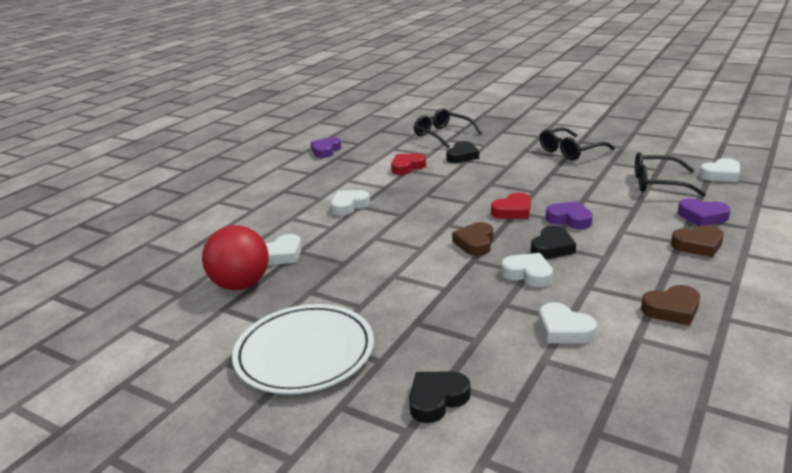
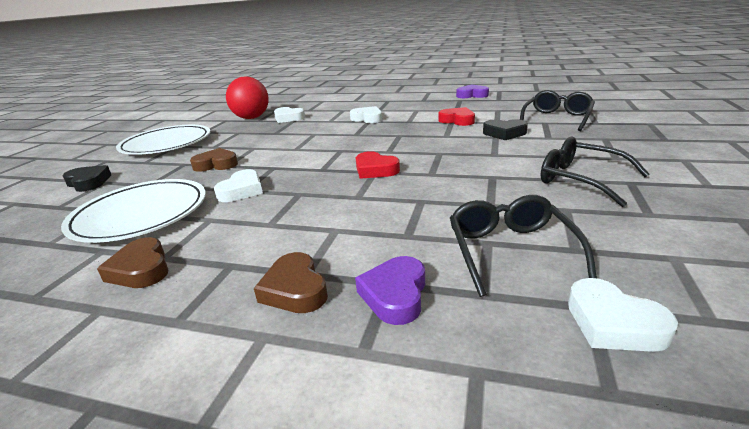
camera: 75 degrees right, 0 degrees up
(475, 243) = (304, 164): brown heart -> brown heart (216, 164)
(552, 247) = (293, 195): black heart -> none
(564, 329) = (140, 214): white heart -> white plate
(569, 219) = (361, 198): purple heart -> none

